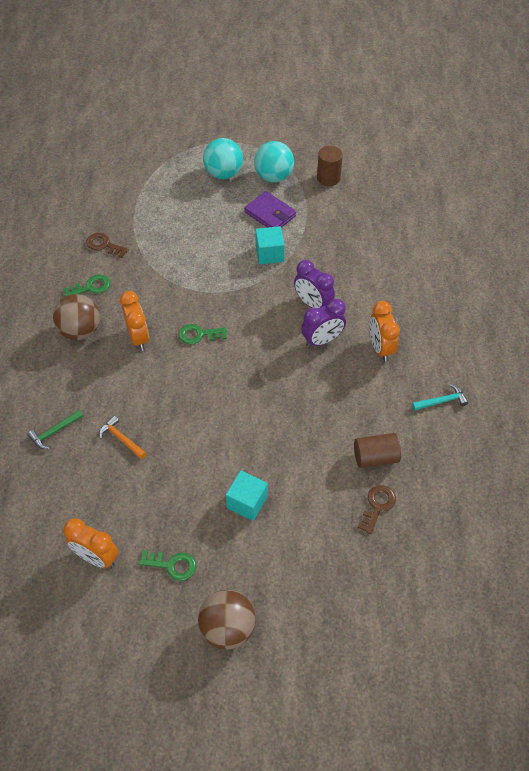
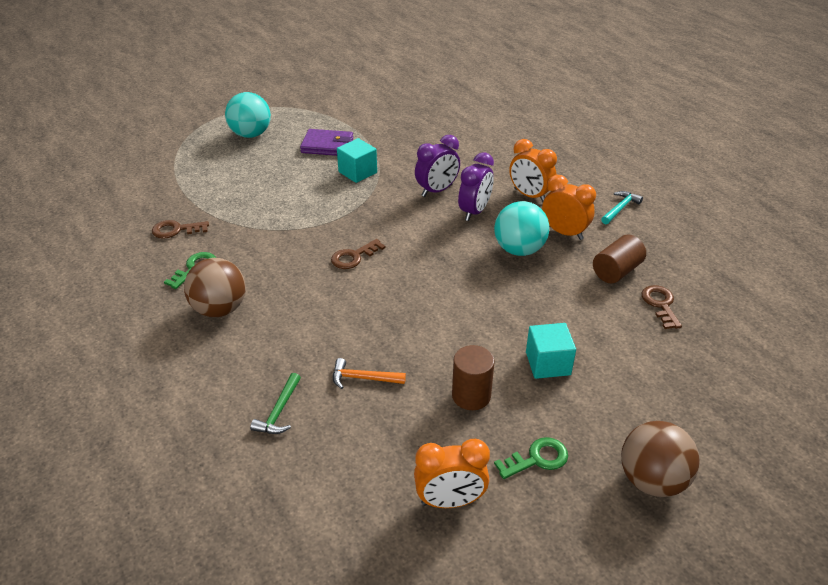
camera: 35 degrees left, 15 degrees down
(138, 337) = (292, 286): orange clock -> orange clock (564, 233)
(199, 335) = (354, 257): green key -> brown key
(273, 177) = (302, 120): turquoise ball -> turquoise ball (519, 250)
(312, 304) = (437, 190): purple clock -> purple clock turned 45 degrees counterclockwise
(328, 178) = (354, 105): brown cylinder -> brown cylinder (471, 395)

